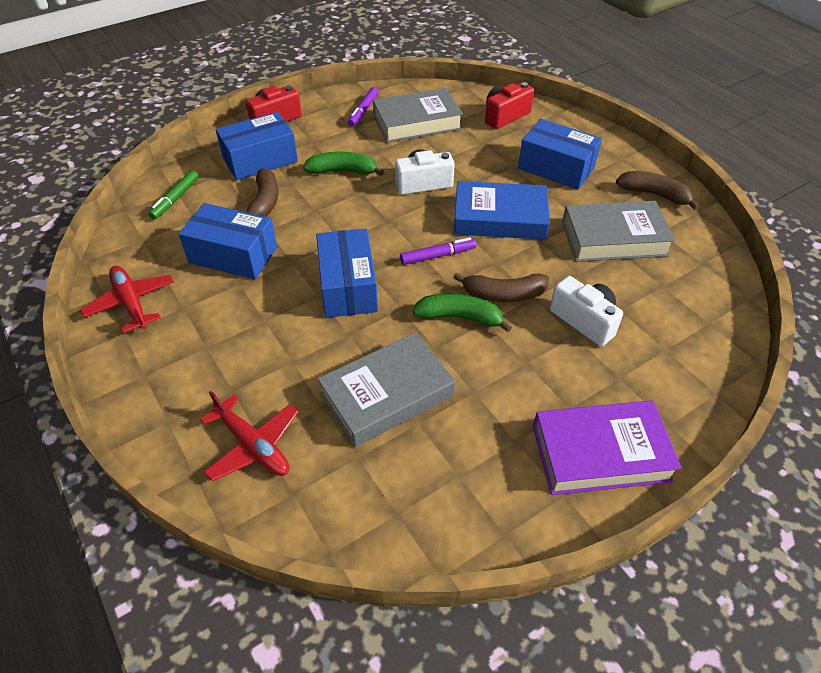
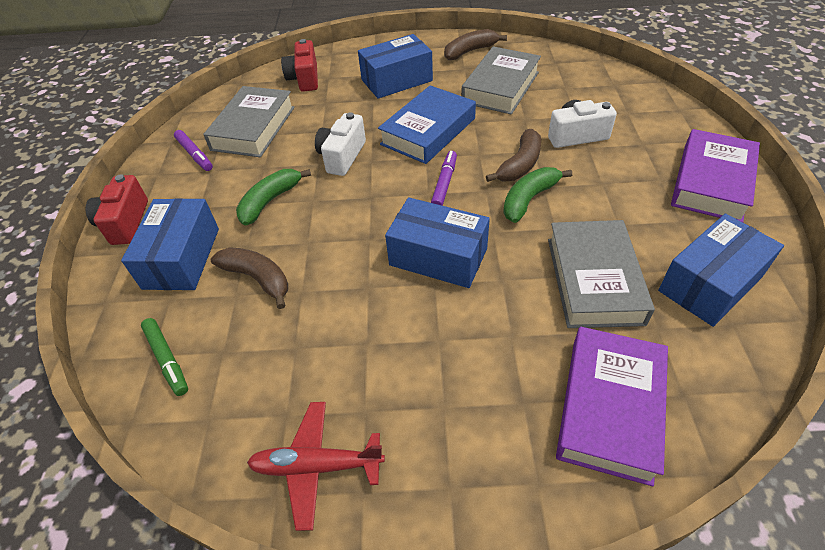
camera: 55 degrees left, 0 degrees up
(233, 255) = (317, 334): blue box -> blue box (710, 283)
(253, 445) = (610, 407): red plane -> purple book

